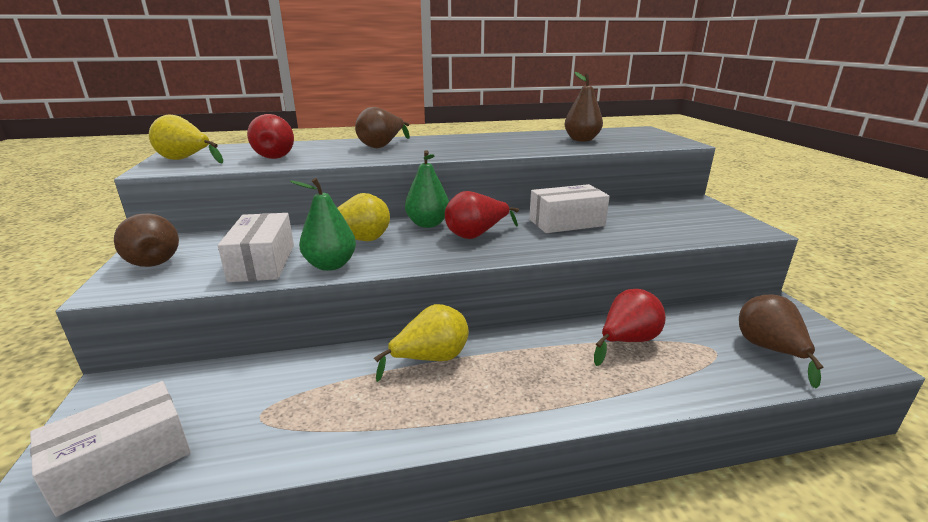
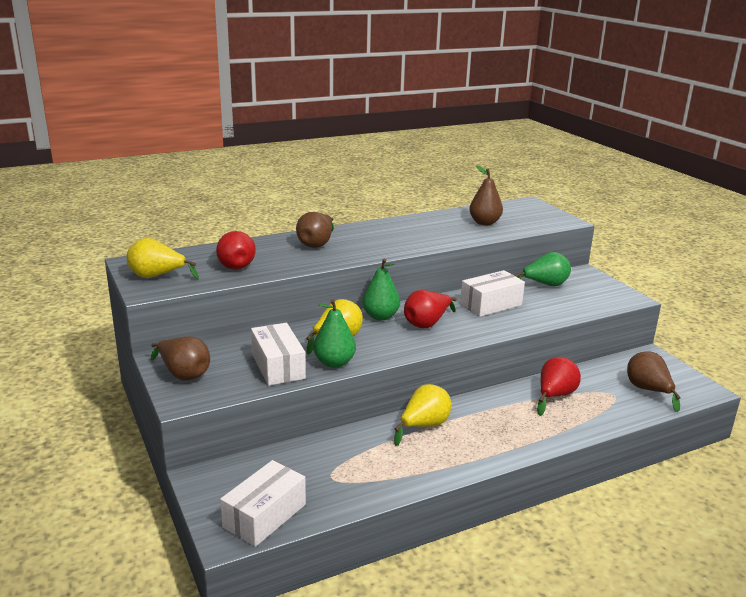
camera: 15 degrees left, 0 degrees up
(643, 209) = (545, 285): none -> green pear

